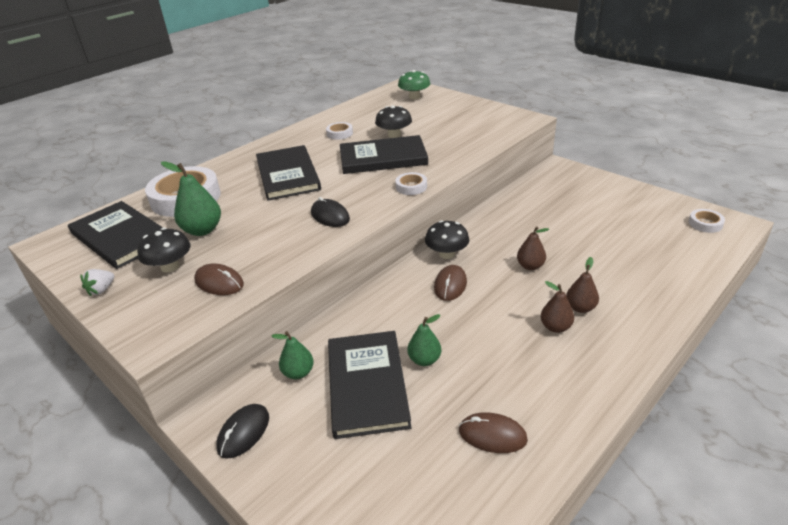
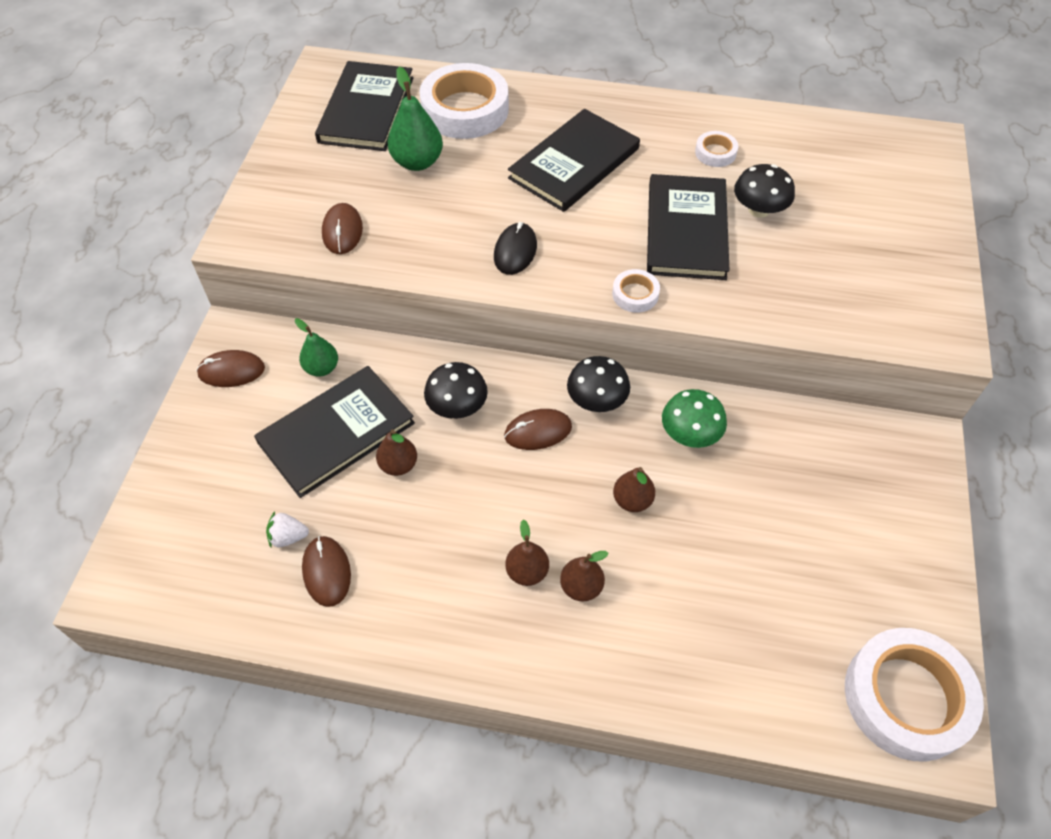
camera: 55 degrees right, 20 degrees up
(101, 290) = (283, 155): white strawberry -> white strawberry (288, 537)
(170, 267) = (344, 178): black mushroom -> black mushroom (457, 406)
(243, 432) = (231, 371): black mouse -> brown mouse
(383, 158) = (686, 230): black book -> black book turned 45 degrees clockwise
(414, 97) = (900, 173): green mushroom -> green mushroom (690, 434)
(424, 360) = (398, 465): green pear -> brown pear
(705, 224) = (906, 697): white tape -> white tape, size x2.21

